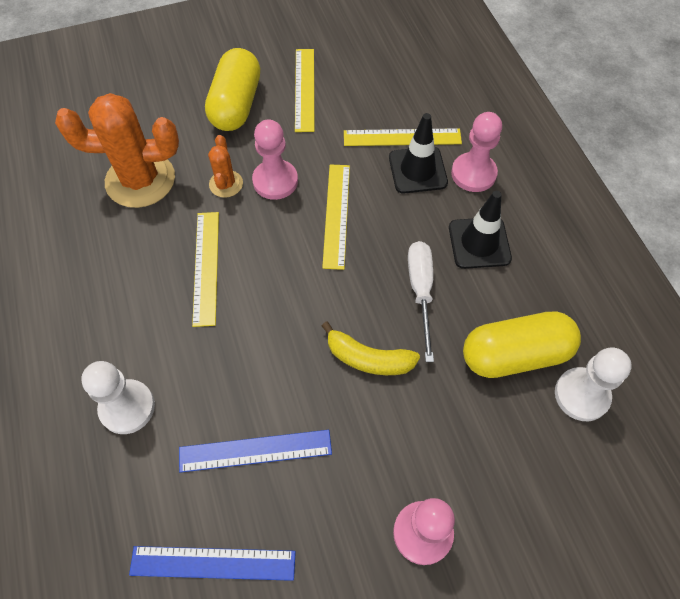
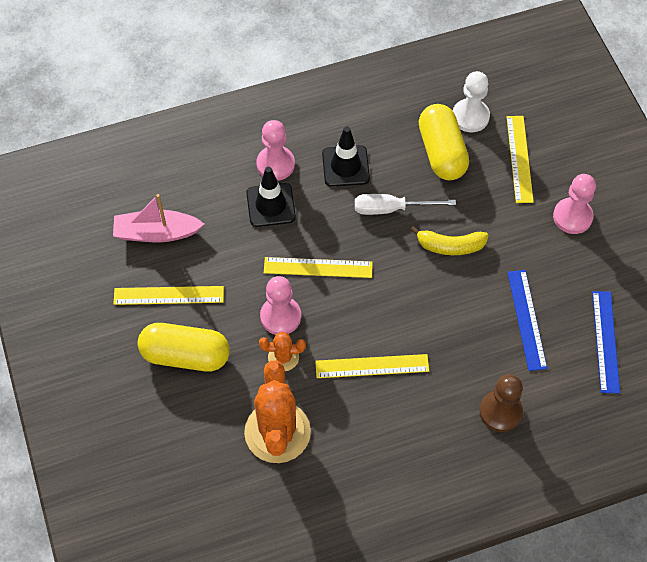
camera: 90 degrees left, 0 degrees up
(127, 407) = (500, 412): white pawn -> brown pawn
(368, 358) = (450, 246): yellow banana -> yellow banana turned 75 degrees clockwise
(377, 77) = (156, 233): none -> pink boat
(402, 137) = (233, 215): yellow ruler -> yellow ruler (519, 159)

